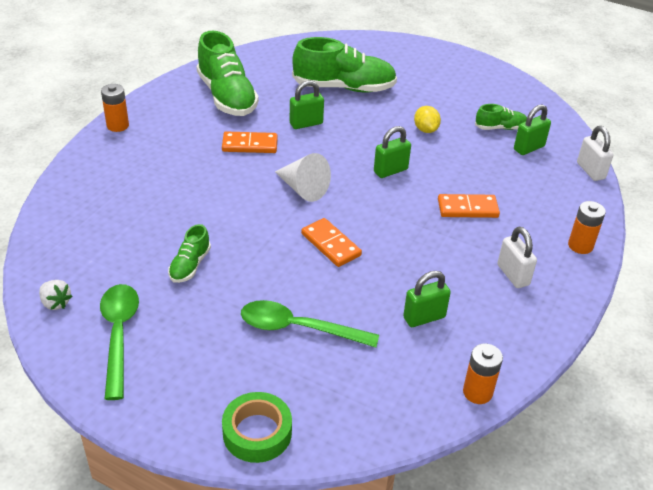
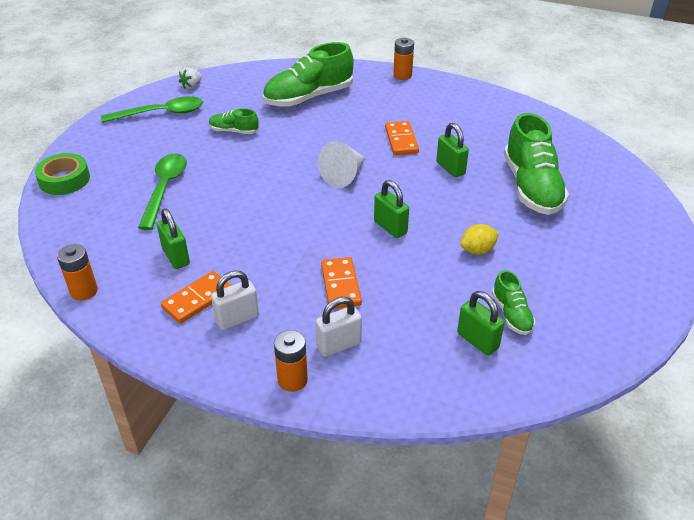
camera: 85 degrees right, 0 degrees up
(227, 96) = (474, 119): green shoe -> green shoe (308, 97)
(331, 244) = (268, 197): orange domino -> orange domino (197, 299)
(590, 171) = (449, 403): white padlock -> white padlock (339, 345)

